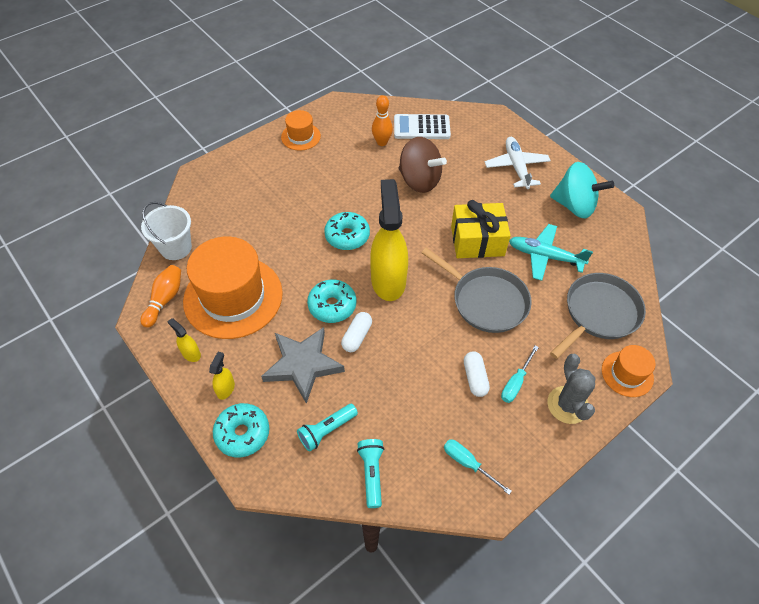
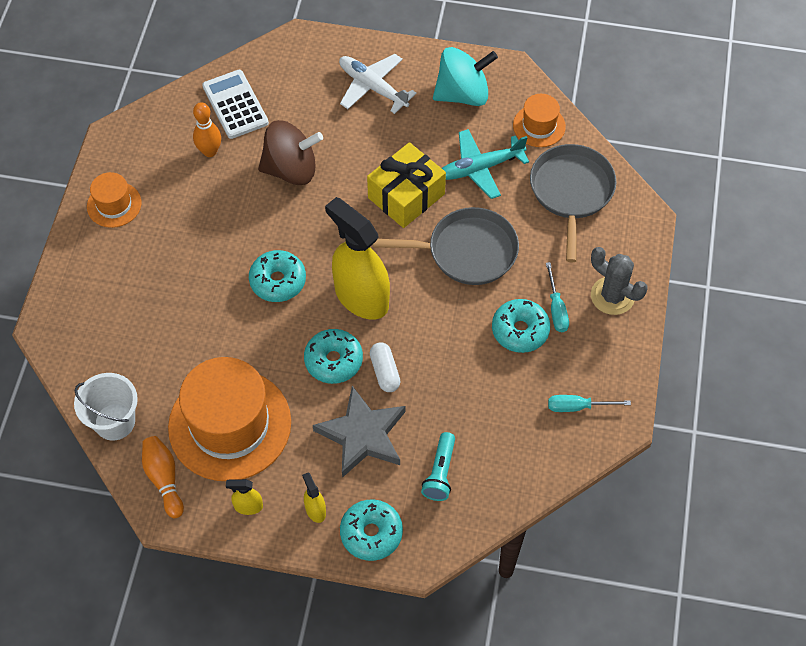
camera: 40 degrees left, 5 degrees up
(371, 473) = (510, 476): turquoise flashlight -> none
(421, 127) = (235, 105): white calculator -> white calculator turned 105 degrees clockwise
(475, 378) = (520, 330): white capsule -> turquoise donut
(627, 374) = (636, 232): orange hat -> orange hat (539, 126)

